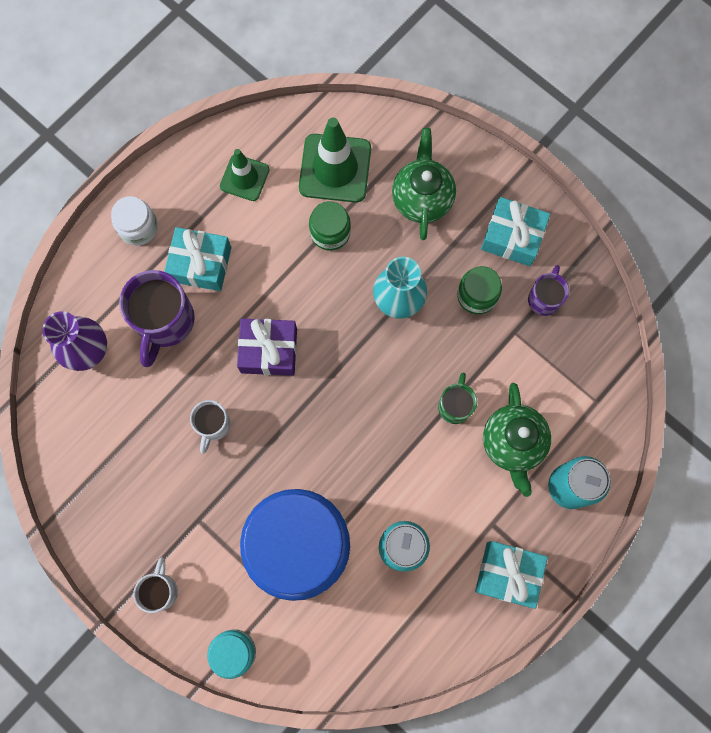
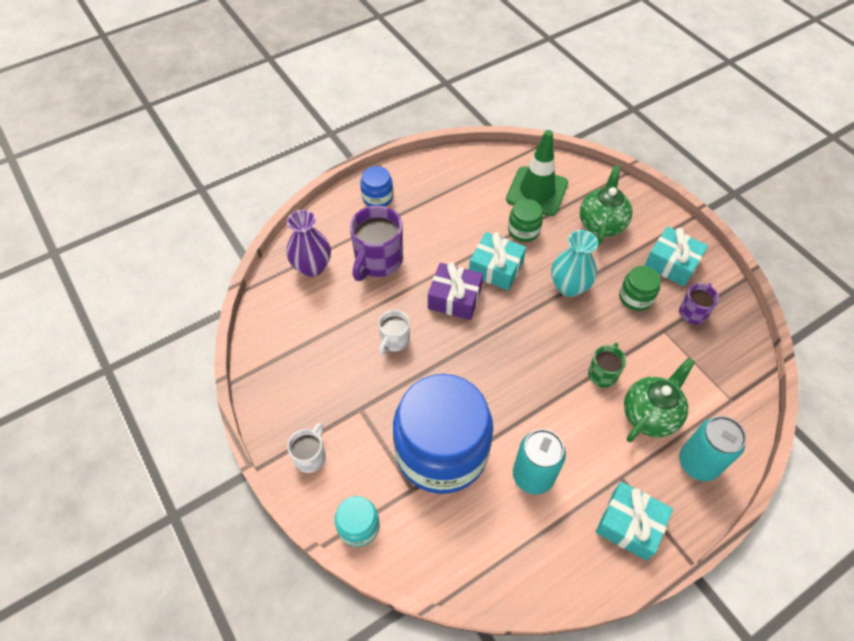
camera: 15 degrees right, 20 degrees down
(138, 227) = (377, 197): white jar -> blue jar
(201, 264) = (417, 230): turquoise gift -> turquoise gift (496, 268)
(244, 178) = (466, 183): green traffic cone -> none
(512, 443) = (650, 415): green teapot -> green teapot turned 150 degrees counterclockwise

